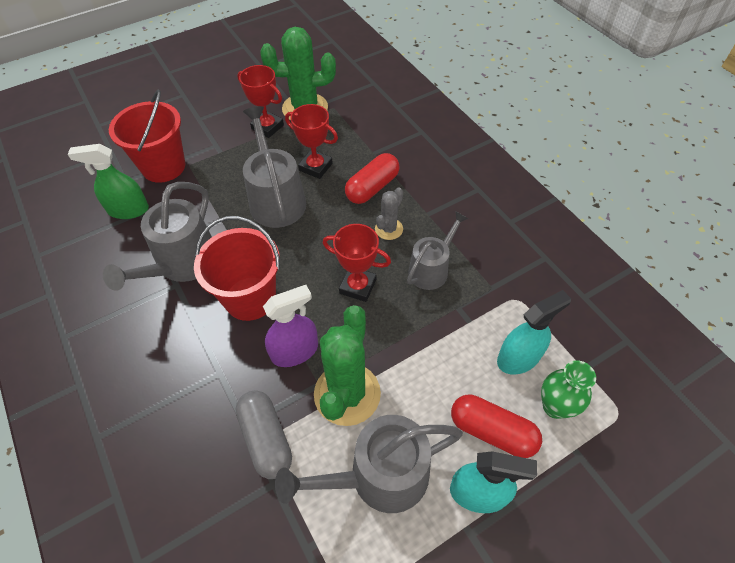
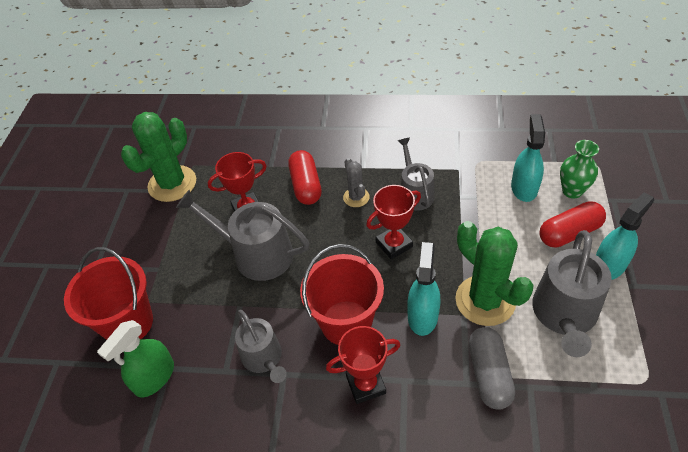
camera: 50 degrees left, 5 degrees down
(182, 263) = (263, 358): grey watering can -> grey watering can, size x0.64
(266, 439) = (488, 374): grey capsule -> grey capsule turned 75 degrees clockwise
(267, 127) = (165, 220): red trophy -> red trophy (366, 385)
(295, 351) = (422, 316): purple spray bottle -> turquoise spray bottle

